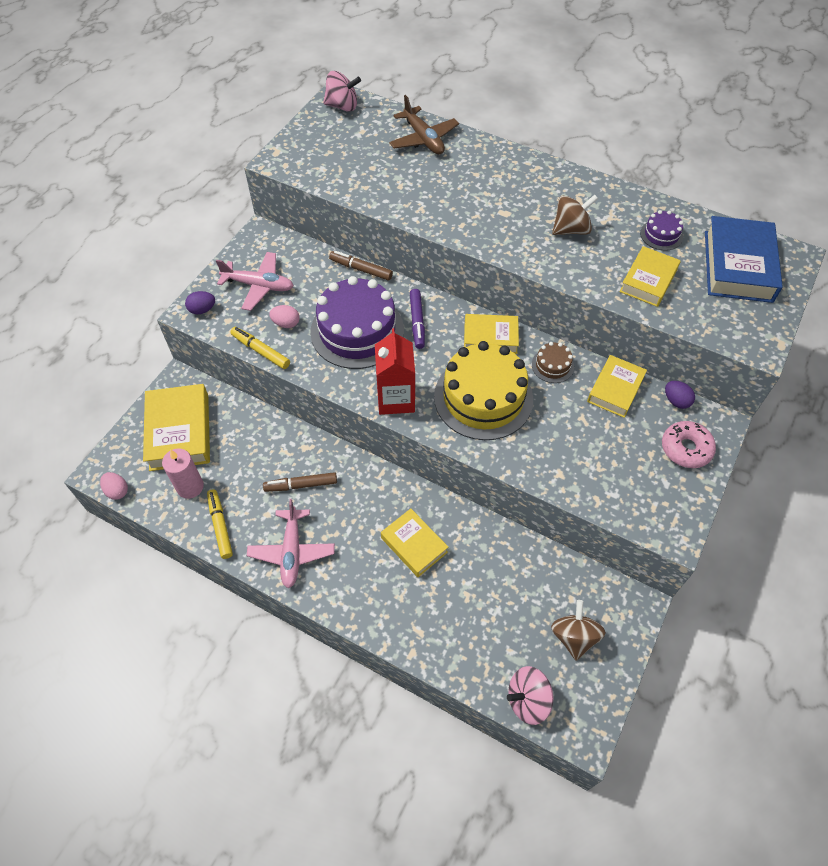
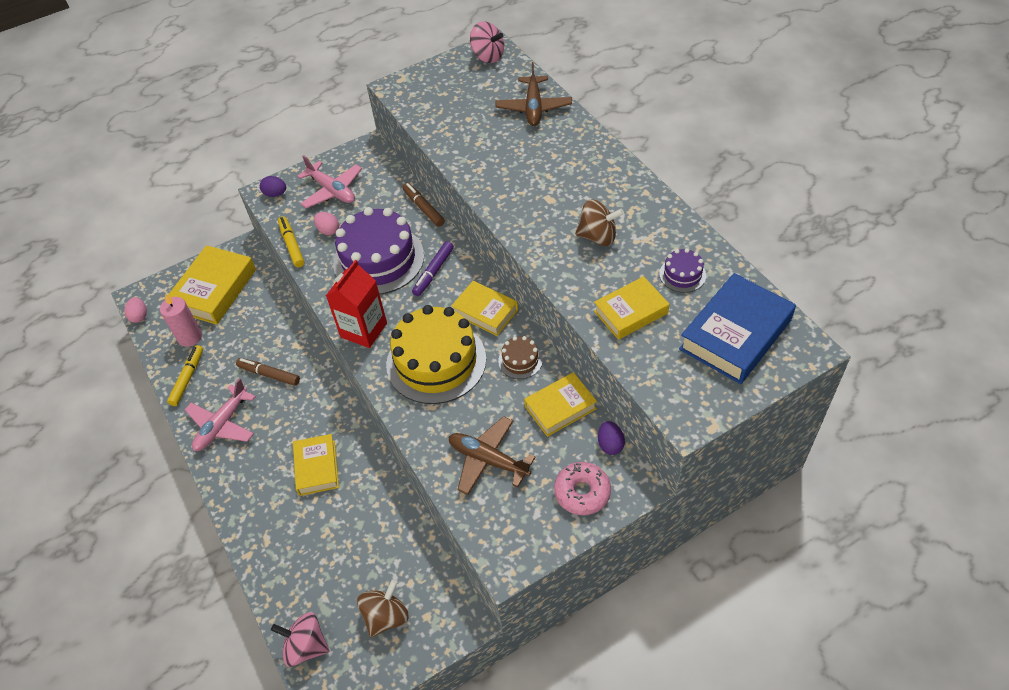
camera: 35 degrees right, 5 degrees down
(594, 459) = (488, 460): none -> brown plane

